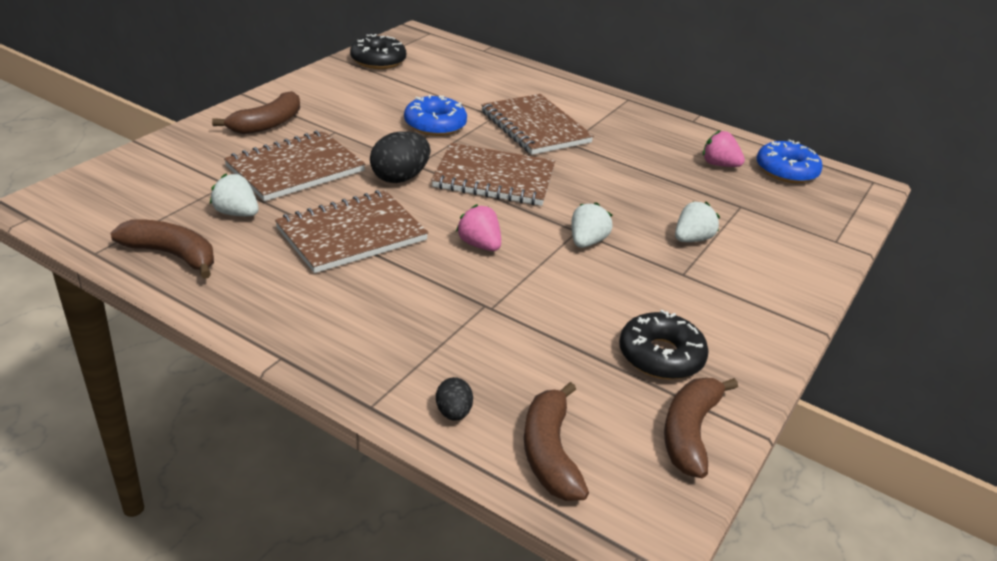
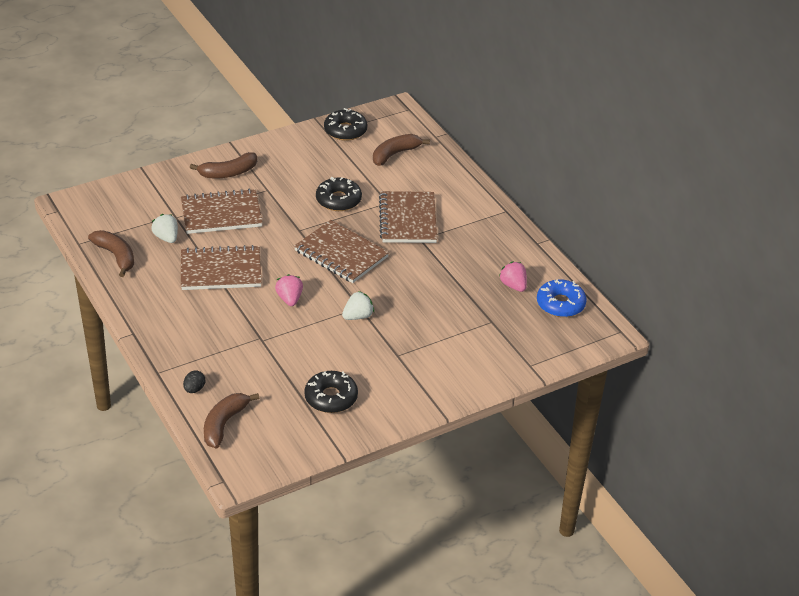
camera: 30 degrees right, 5 degrees up
(400, 178) = (280, 237): black egg -> none
(435, 125) = (338, 200): blue donut -> black donut
(690, 432) = (304, 440): brown banana -> brown banana (395, 154)
(692, 239) = (429, 334): white strawberry -> none

